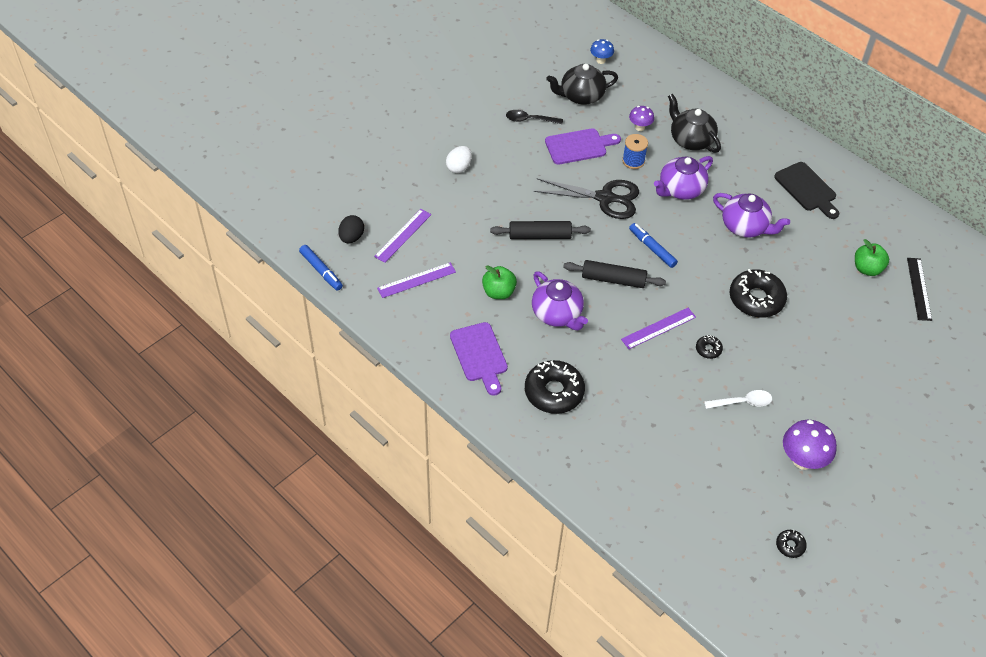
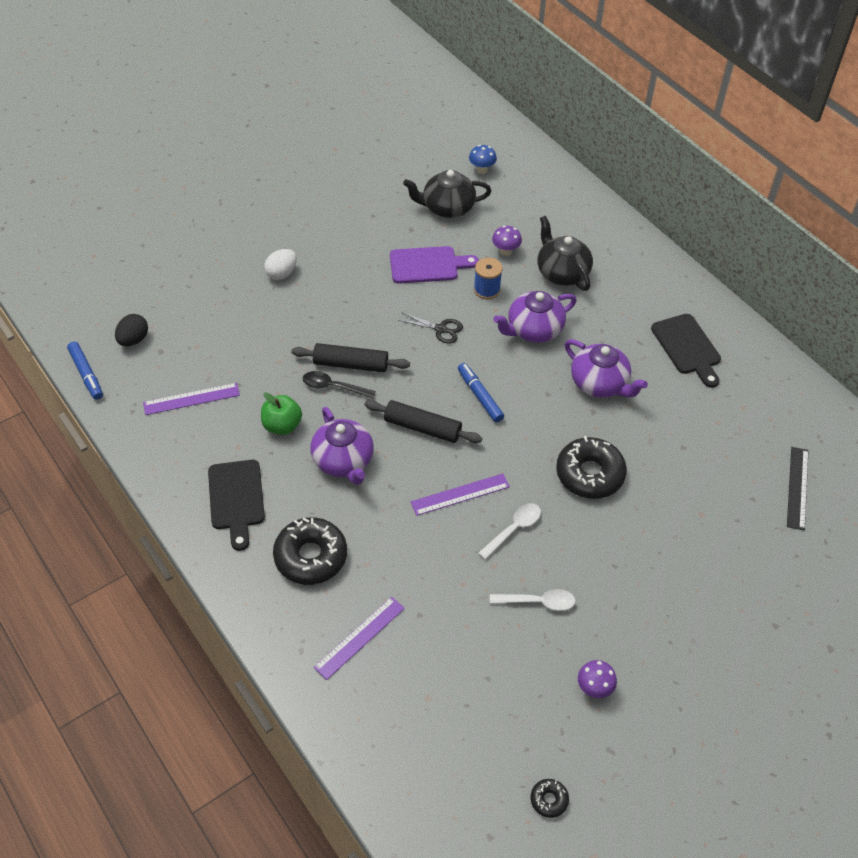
camera: 10 degrees right, 0 degrees up
(403, 235) = (192, 344): purple ruler -> purple ruler (359, 637)
(480, 355) = (236, 499): purple cutting board -> black cutting board
(529, 120) = (379, 228): black spoon -> black spoon (333, 387)
(605, 198) = (440, 329): black scissors -> black scissors, size x0.53
(708, 349) = (514, 529): black donut -> white spoon
(802, 460) = (594, 688): purple mushroom -> purple mushroom, size x0.58
(867, 269) = (738, 454): green apple -> none

